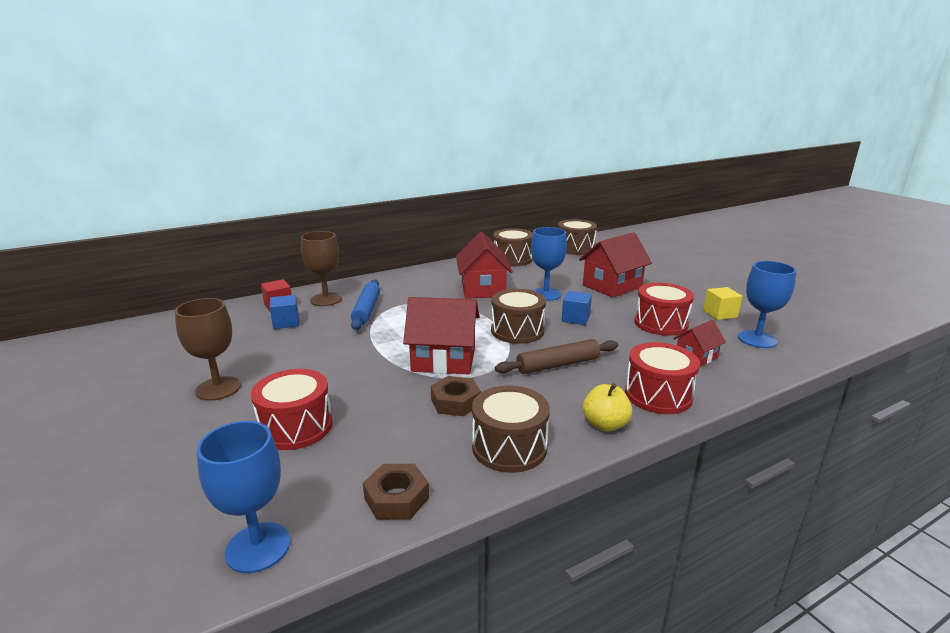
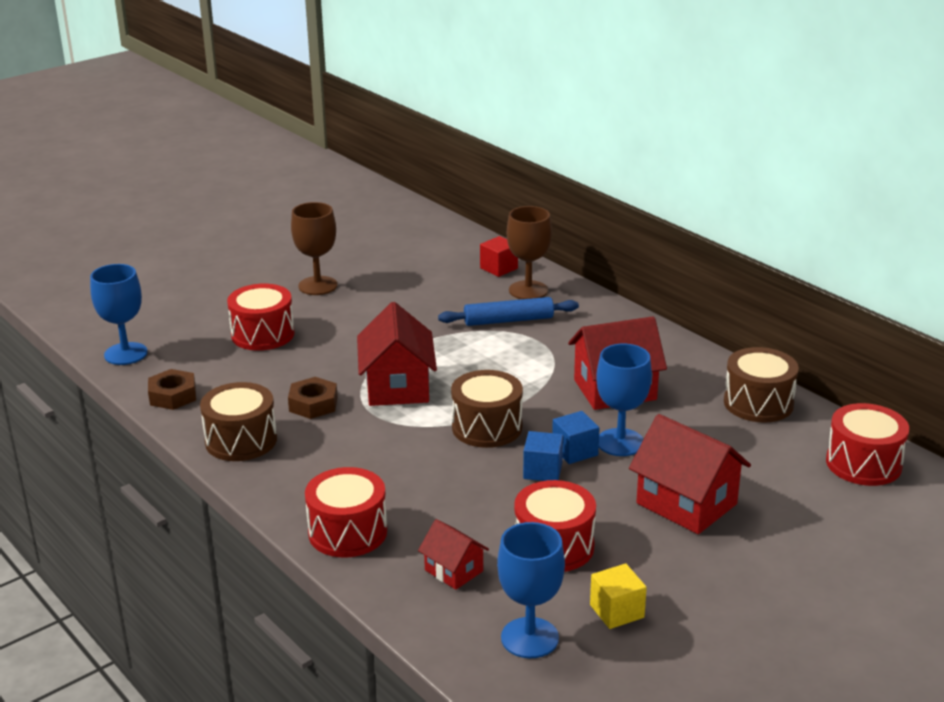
camera: 80 degrees right, 5 degrees up
(286, 322) = (458, 283): blue cube -> blue cube (575, 451)
(558, 365) = (404, 461): brown rolling pin -> none
(575, 248) = (863, 464): brown drum -> red drum
(605, 424) = (283, 494): yellow apple -> none

